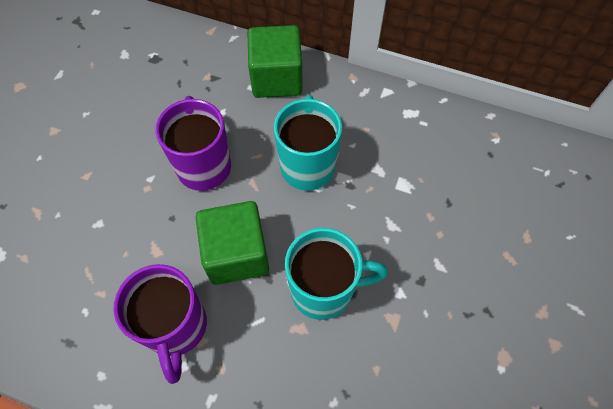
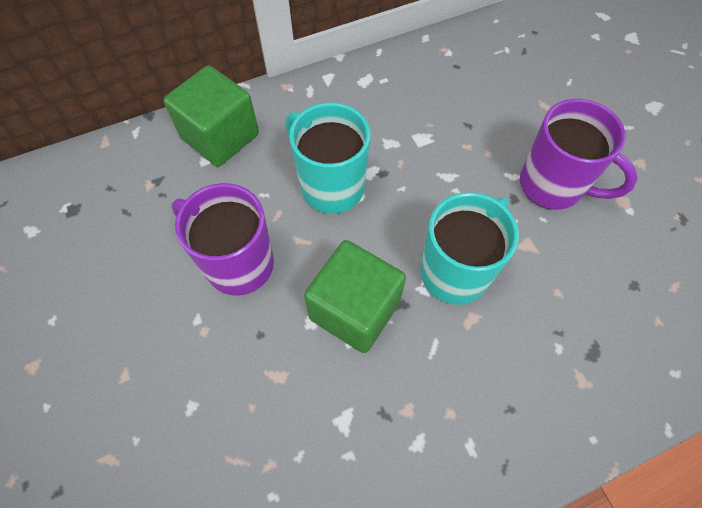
camera: 45 degrees left, 0 degrees up
(176, 328) = (374, 421): purple mug -> purple mug (553, 186)

